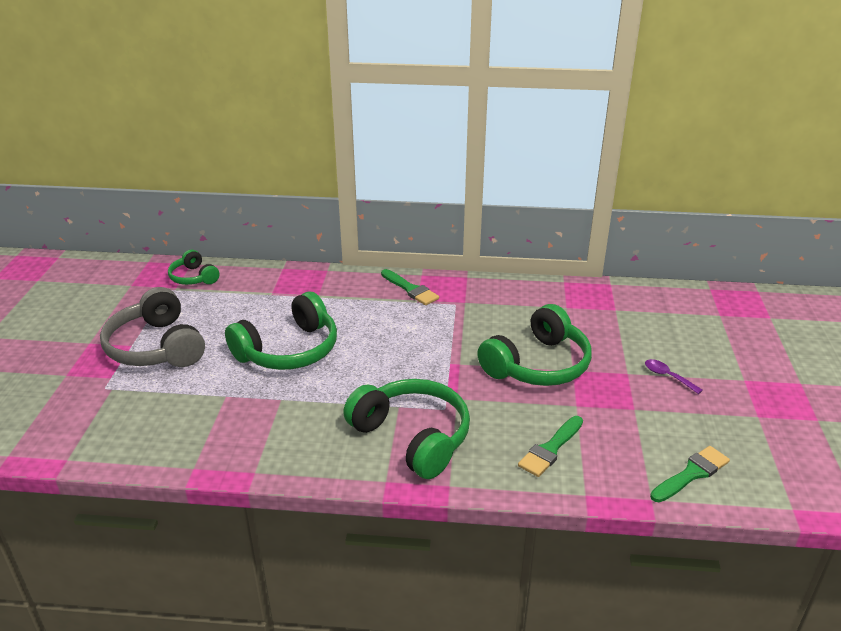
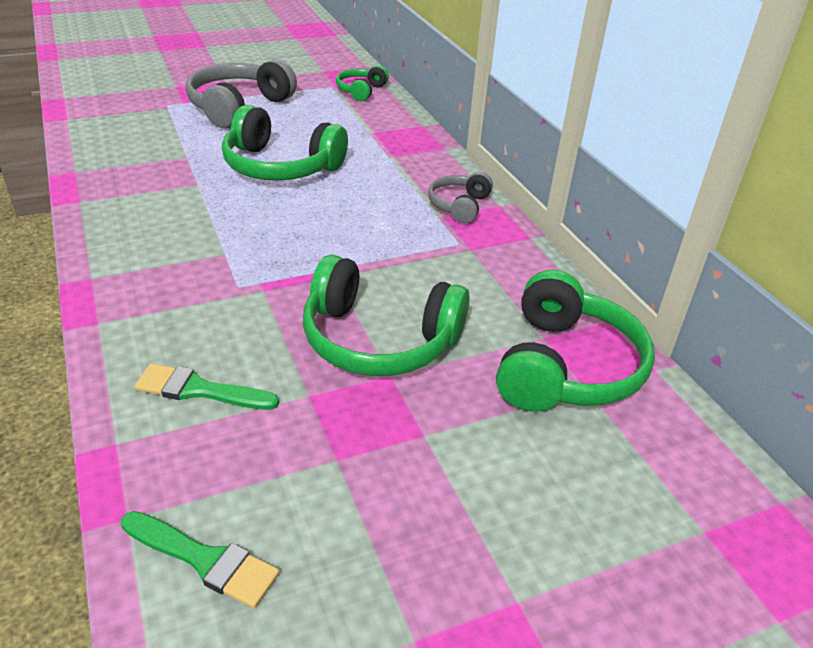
camera: 60 degrees right, 5 degrees up
(410, 289) = (459, 206): green brush -> grey headphones
(412, 437) = (173, 276): green headphones -> green headphones (565, 367)
(668, 376) = (449, 486): purple spoon -> none

